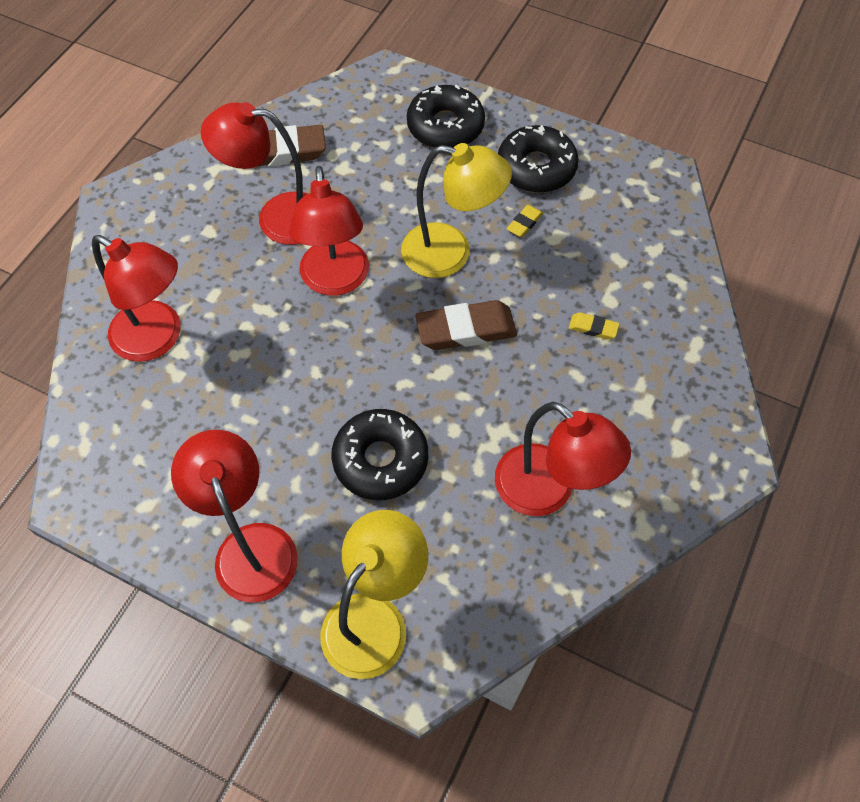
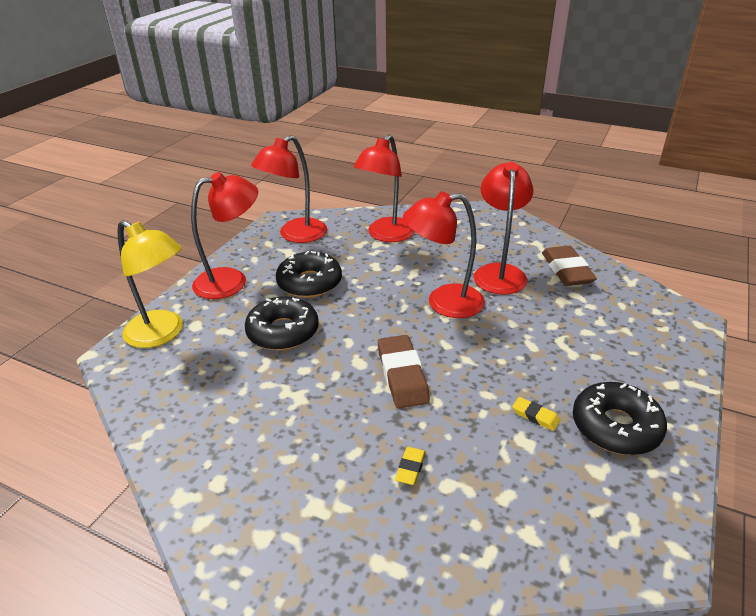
camera: 90 degrees right, 25 degrees down
(445, 126) = (642, 359): black donut -> black donut (309, 283)
(451, 253) = (485, 365): yellow lamp -> none
(548, 491) = (236, 427): red lamp -> red lamp (295, 235)

